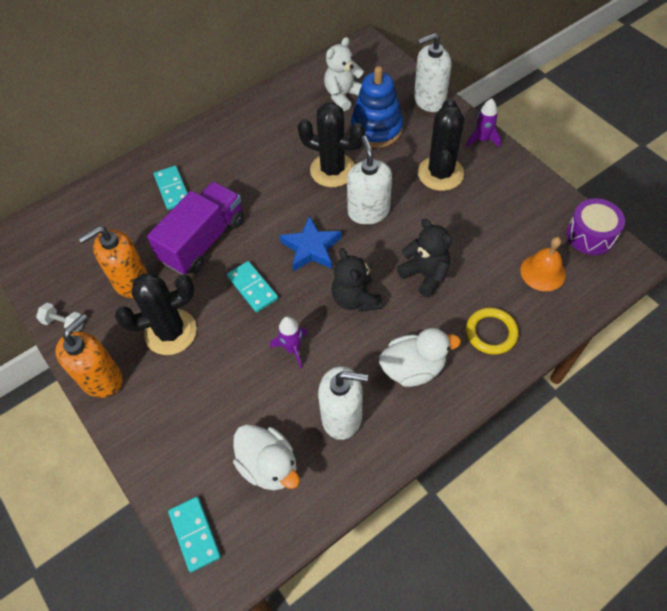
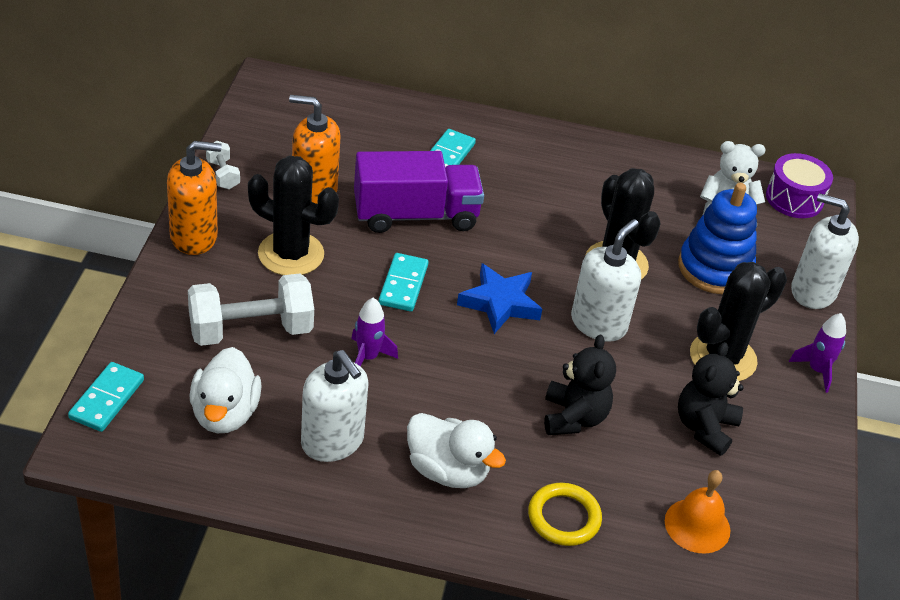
camera: 40 degrees right, 15 degrees down
(213, 401) = (251, 330): none -> white dumbbell
(355, 299) = (479, 375): black teddy bear -> black teddy bear (704, 427)
(590, 235) = (803, 547): purple drum -> purple drum (794, 199)

